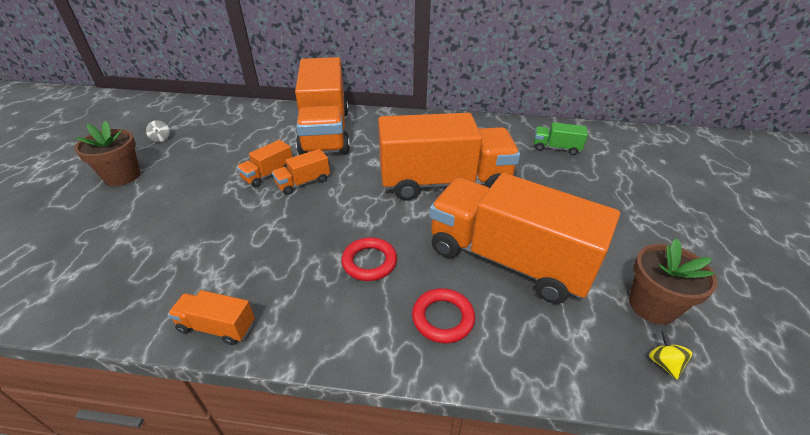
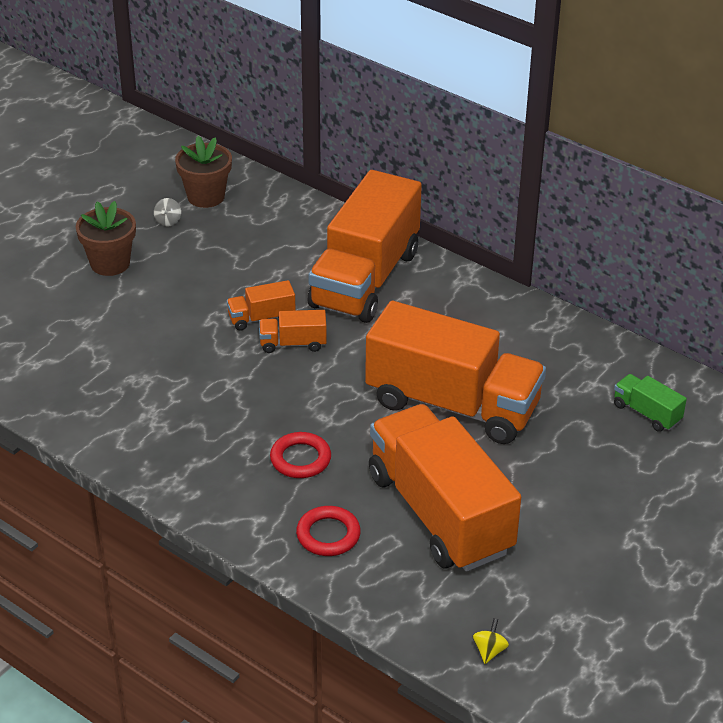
camera: 30 degrees right, 0 degrees up
(217, 327) = (135, 460): orange truck -> none
(652, 306) = (538, 611): brown flower pot -> brown flower pot (206, 196)

